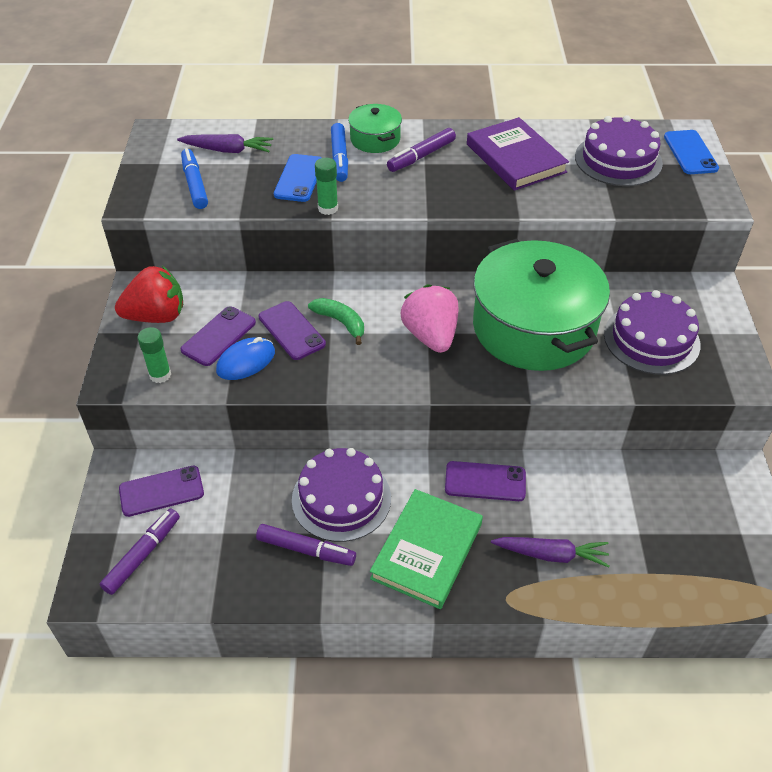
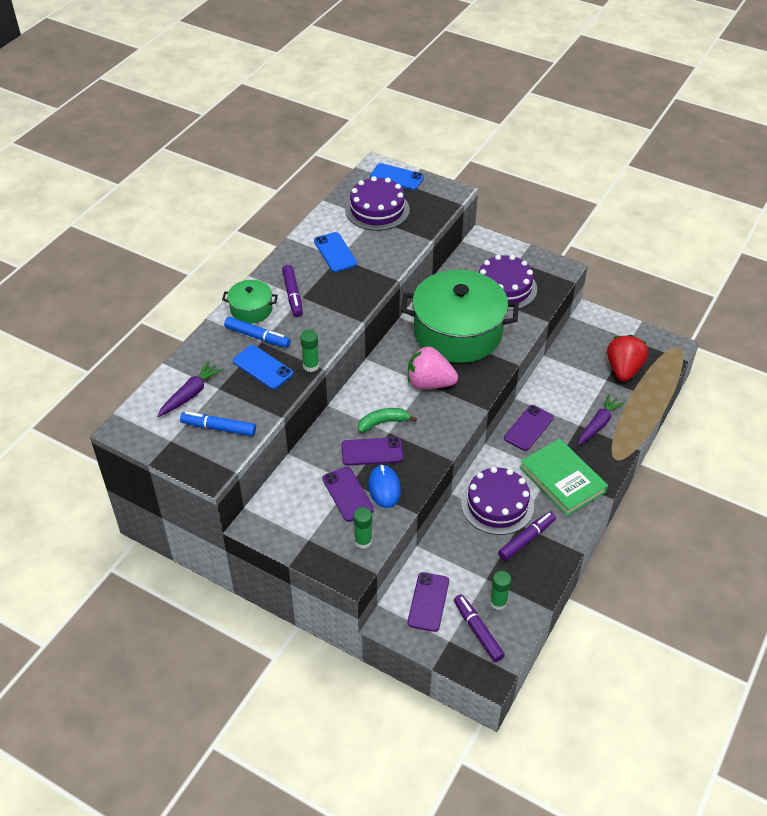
camera: 60 degrees left, 0 degrees up
(156, 316) = (298, 523): red strawberry -> red strawberry (623, 369)
(194, 559) = (498, 602): none -> green glue stick
(515, 158) = (335, 252): purple book -> blue phone

